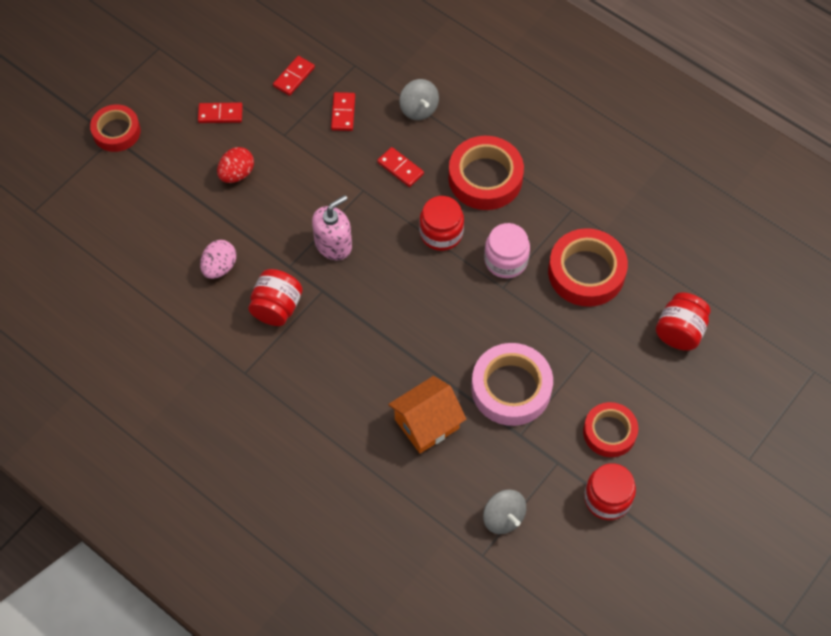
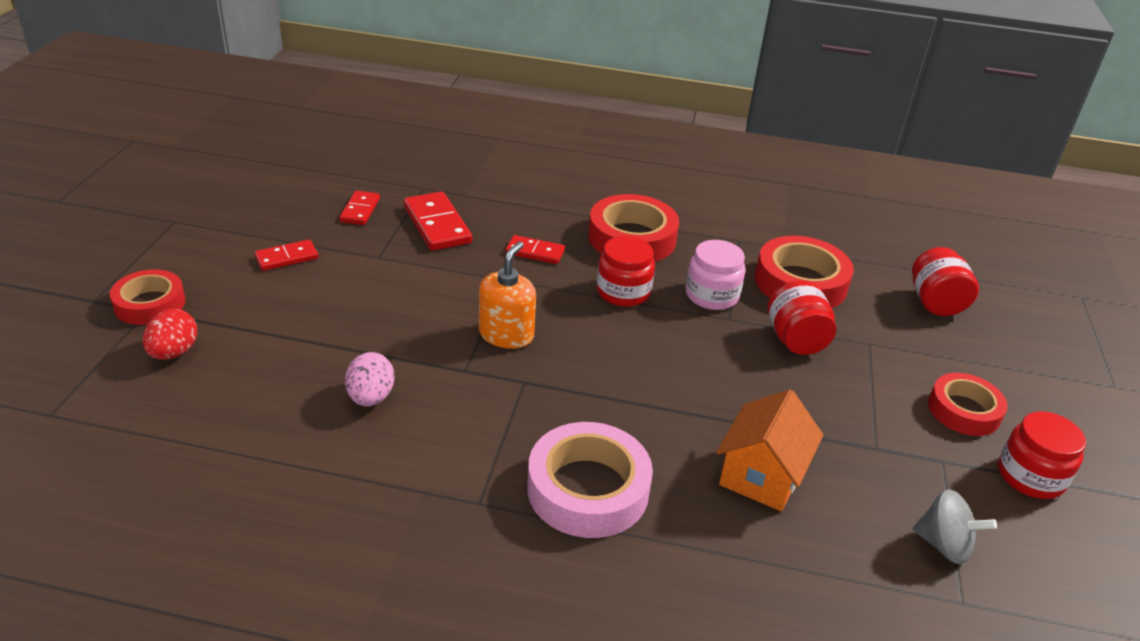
camera: 30 degrees left, 25 degrees down
(237, 174) = (340, 303): red egg -> red egg (174, 352)
(276, 308) = (477, 416): red jar -> red jar (795, 340)
(333, 244) = (506, 334): pink soap dispenser -> orange soap dispenser
(343, 113) = (437, 225): red domino -> red domino, size x1.65
(419, 109) = (518, 204): grey spinning top -> none
(511, 388) = (823, 405): pink tape -> pink tape (588, 489)

